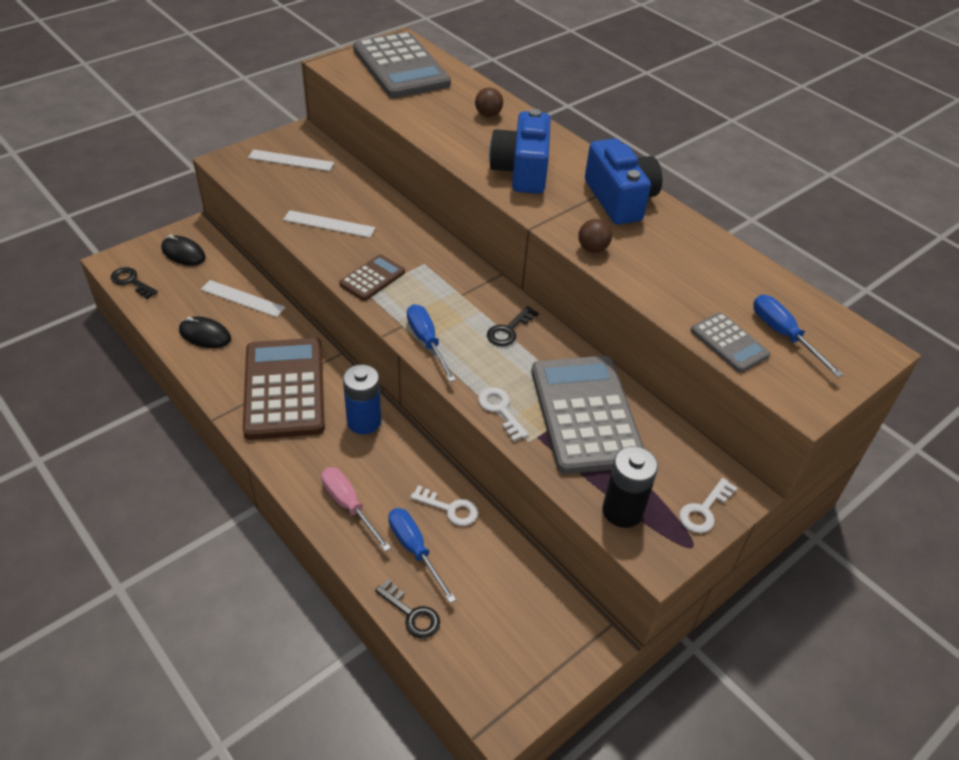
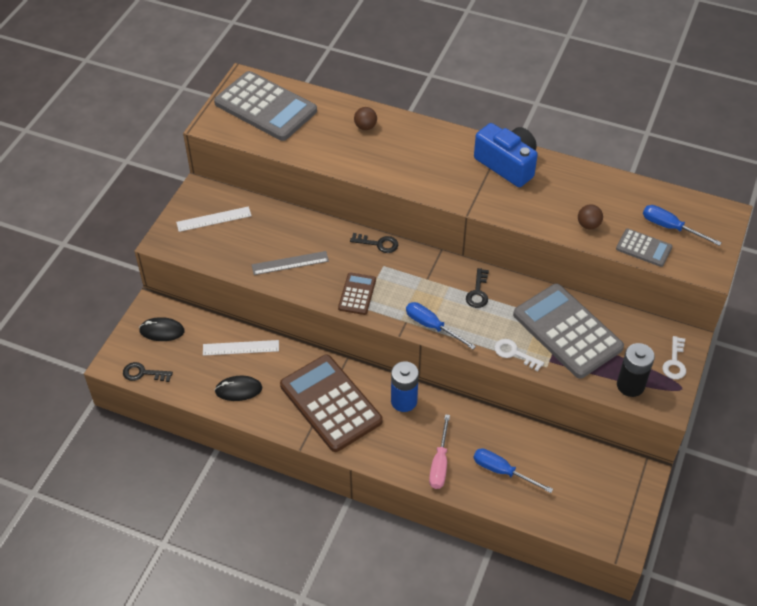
camera: 25 degrees left, 5 degrees up
(329, 224) = (290, 263): white ruler -> grey ruler
(349, 506) = (439, 463): pink screwdriver -> pink screwdriver turned 105 degrees counterclockwise
(412, 614) = (530, 511): black key -> black key (378, 244)
(450, 509) = (504, 433): white key -> none
(521, 171) = (426, 169): blue camera -> none
(592, 249) = (517, 214): brown ball -> brown ball (588, 225)

